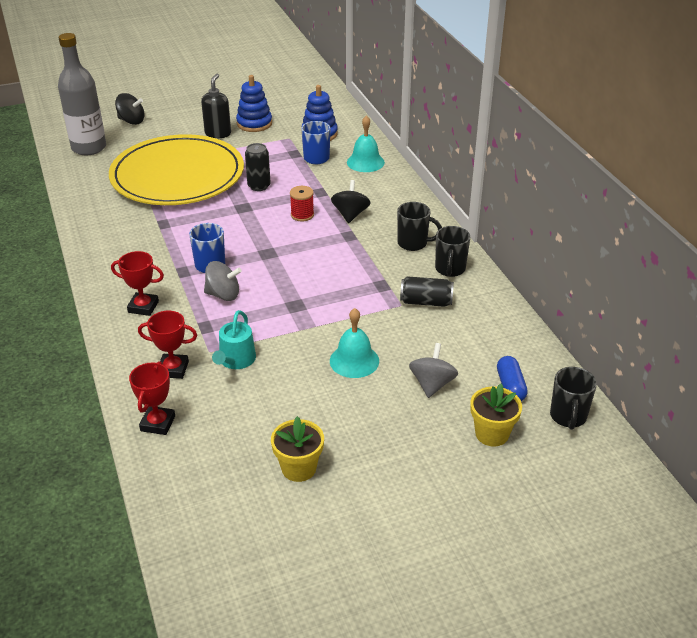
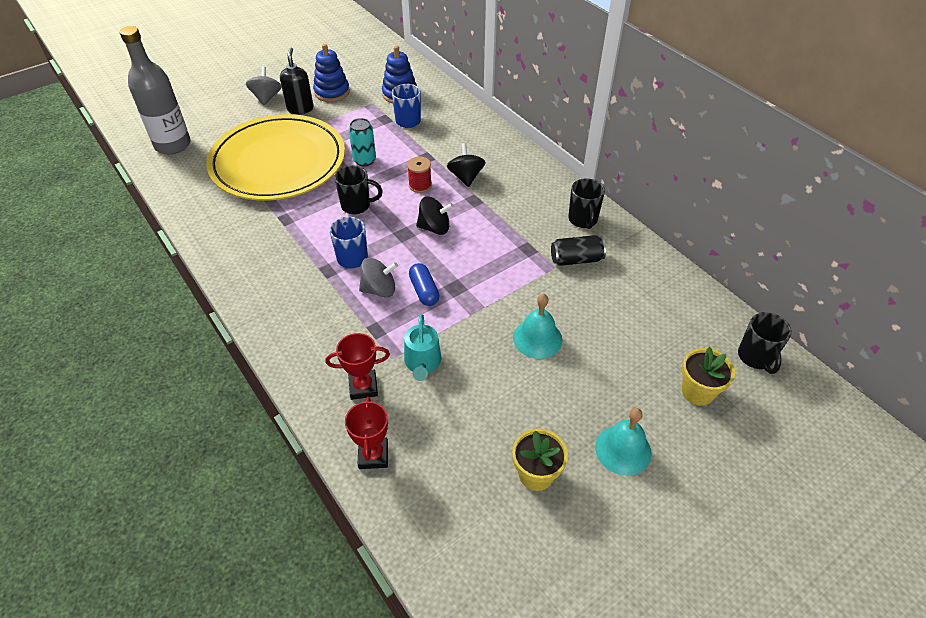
camera: 15 degrees left, 10 degrees up
(131, 121) = (206, 107): black spinning top -> black spinning top (434, 228)
(143, 307) = (303, 320): red trophy -> none
(259, 186) = (364, 160): black can -> turquoise can
(365, 162) = (456, 118): turquoise bell -> turquoise bell (623, 450)
(413, 243) = (538, 198): black mug -> black mug (357, 206)
(432, 384) = (620, 349): grey spinning top -> grey spinning top (266, 98)
(510, 386) = (691, 336): blue capsule -> blue capsule (424, 291)

